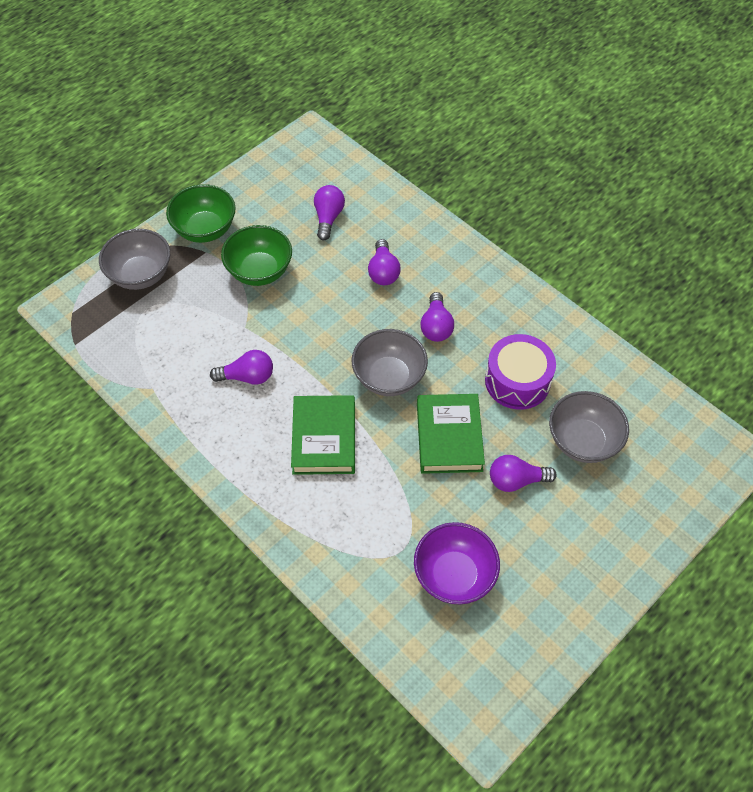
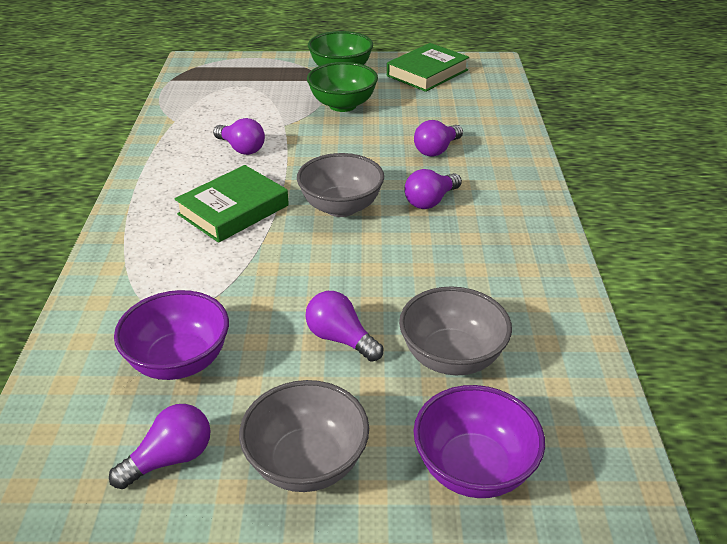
camera: 45 degrees right, 20 degrees down
(141, 275) = (263, 71): grey bowl -> grey bowl (307, 463)
(328, 218) = (440, 104): purple light bulb -> purple light bulb (170, 458)
(449, 437) = (329, 271): green book -> green book (427, 73)
(517, 381) = (451, 275): purple drum -> none
(663, 500) = (473, 468): none -> purple bowl

